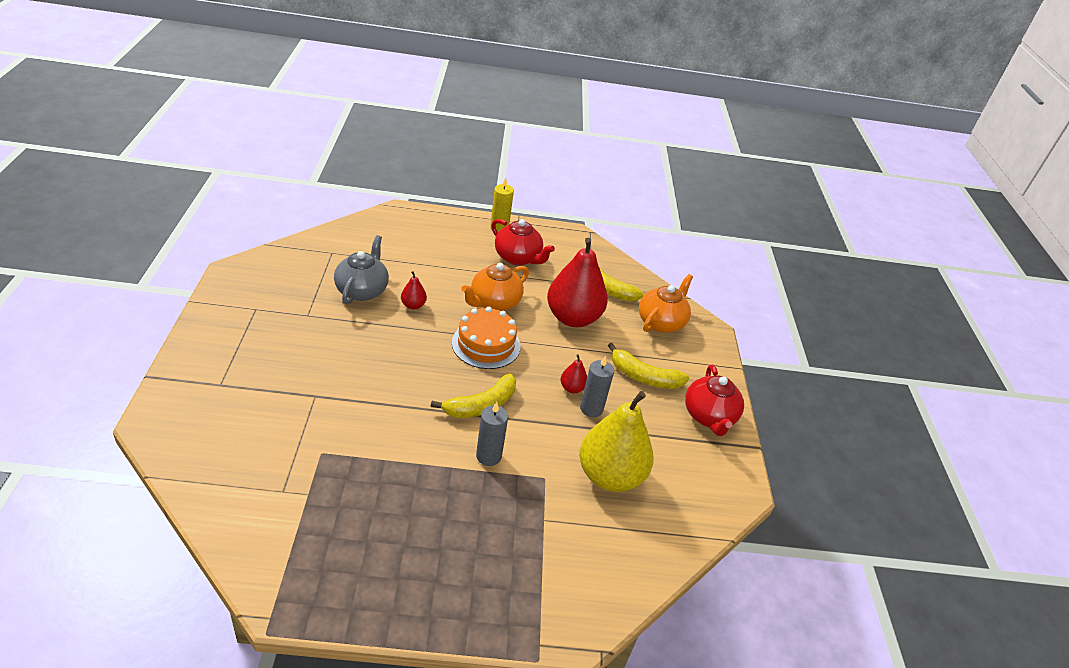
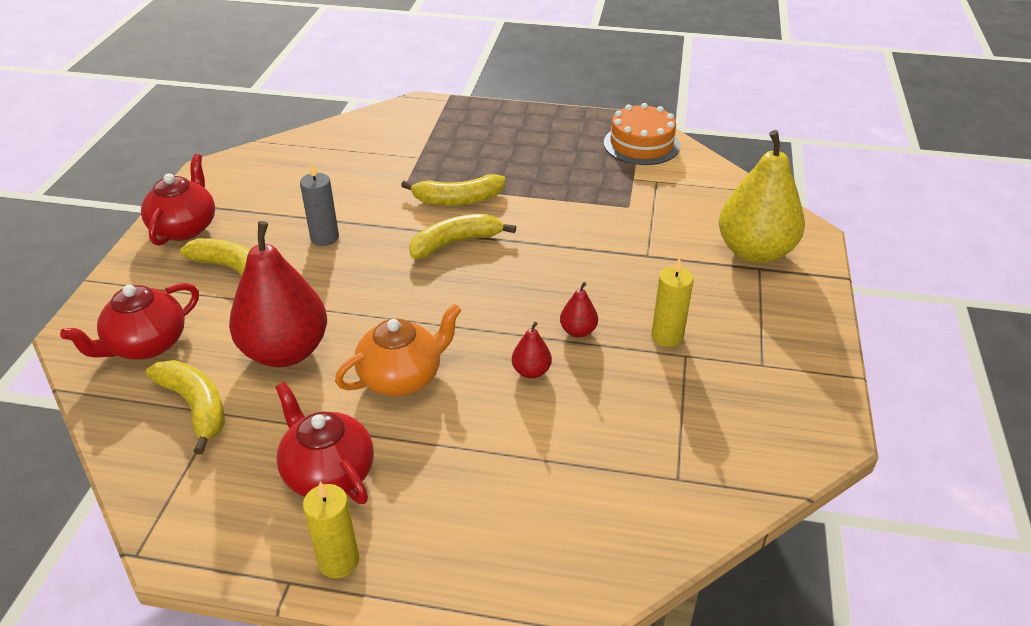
camera: 165 degrees left, 0 degrees up
(317, 327) = (667, 336): none -> yellow candle
(362, 290) = (612, 398): grey teapot -> none
(486, 344) = (432, 312): orange cake -> orange cake (641, 144)
(488, 456) = (458, 200): grey candle -> yellow banana
(572, 388) = (337, 258): red pear -> red pear (578, 331)
(610, 476) = (338, 182): yellow pear -> yellow pear (754, 252)
(661, 322) = (146, 345): orange teapot -> red teapot

